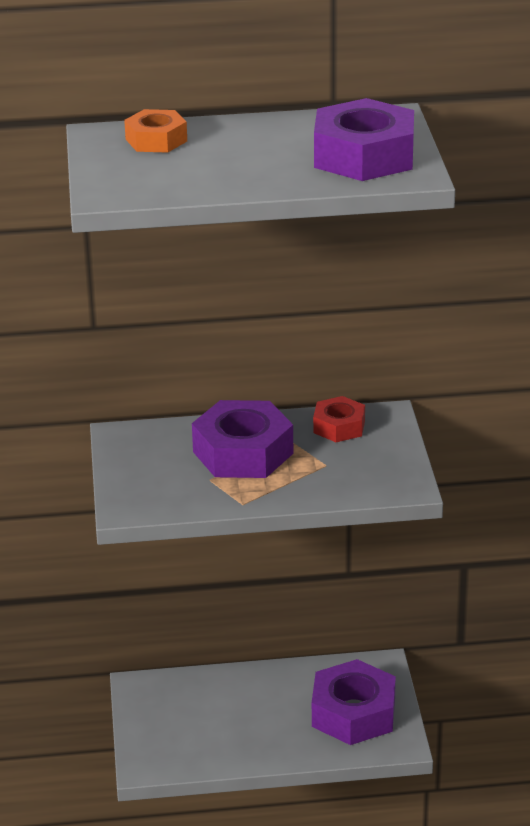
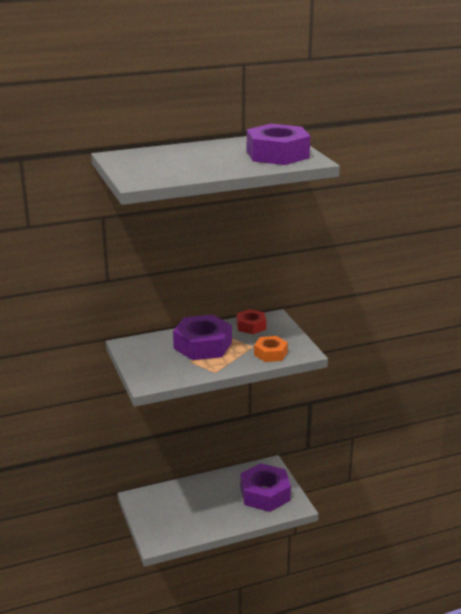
camera: 15 degrees left, 5 degrees down
(156, 140) = (151, 156): orange nut -> orange nut (270, 353)

